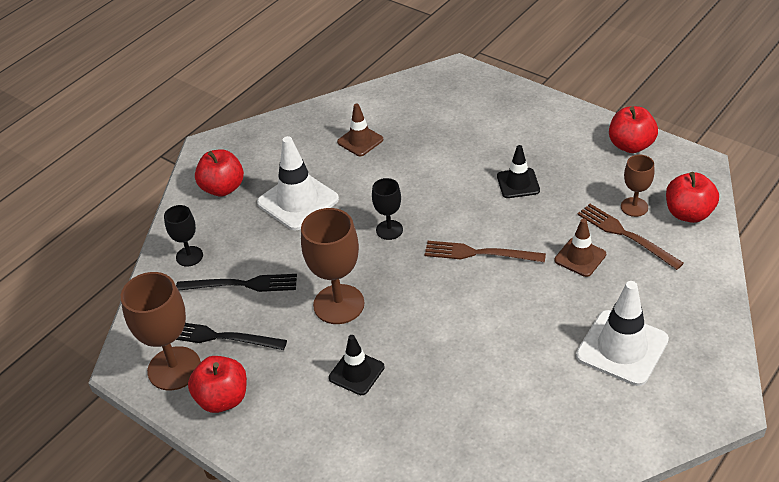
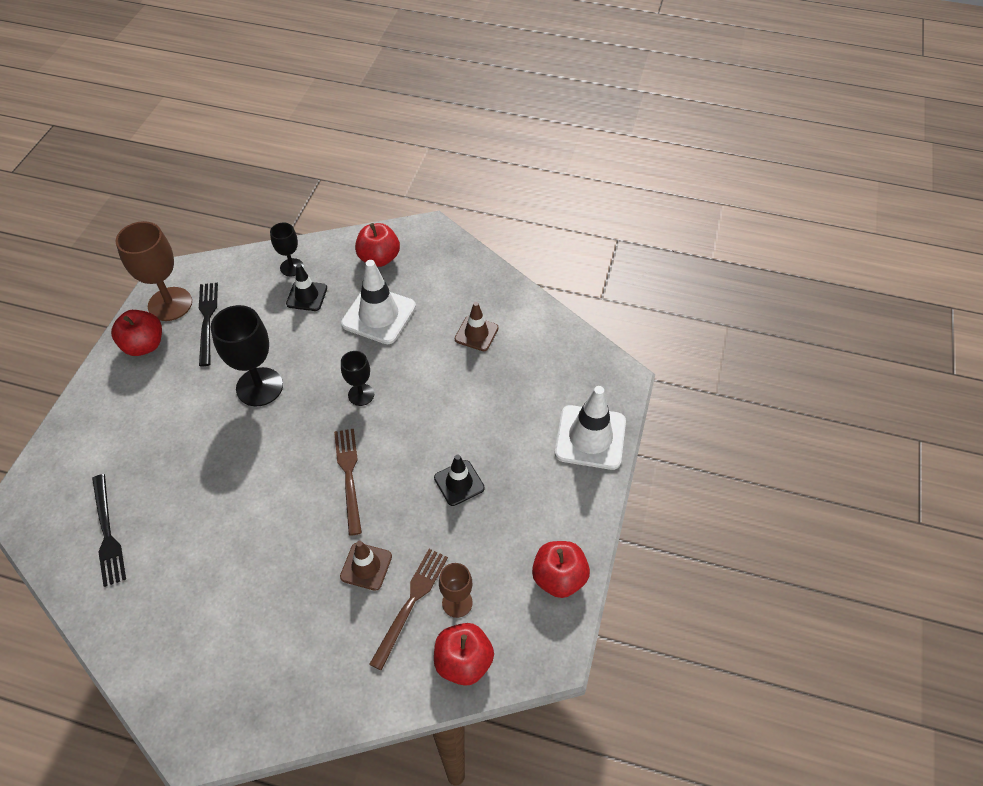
camera: 65 degrees right, 10 degrees up
(242, 284) = (267, 313): black fork -> black fork (107, 533)
(338, 304) = (259, 387): brown goblet -> black goblet
(356, 372) = (184, 425): black traffic cone -> black traffic cone (307, 296)
(622, 348) = (250, 633): white traffic cone -> white traffic cone (590, 437)

